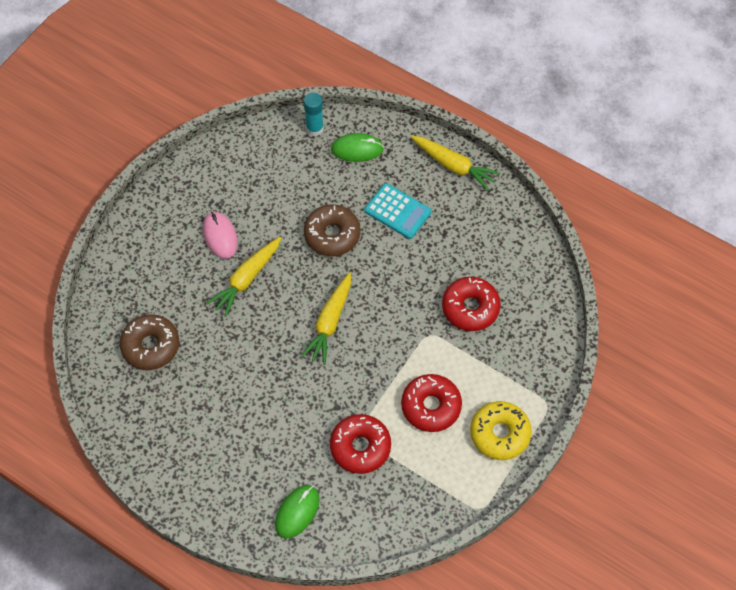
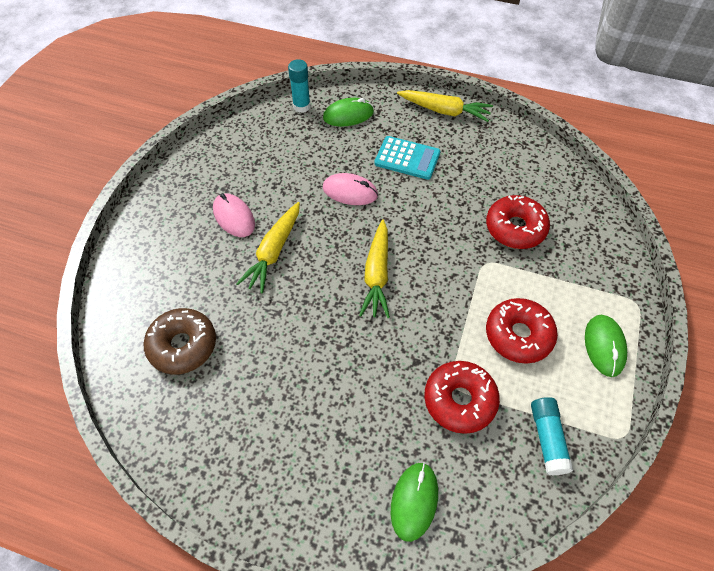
camera: 15 degrees left, 5 degrees down
(332, 235) = (350, 192): brown donut -> pink mouse
(418, 494) = (547, 439): none -> turquoise glue stick
(499, 434) = (604, 346): yellow donut -> green mouse

